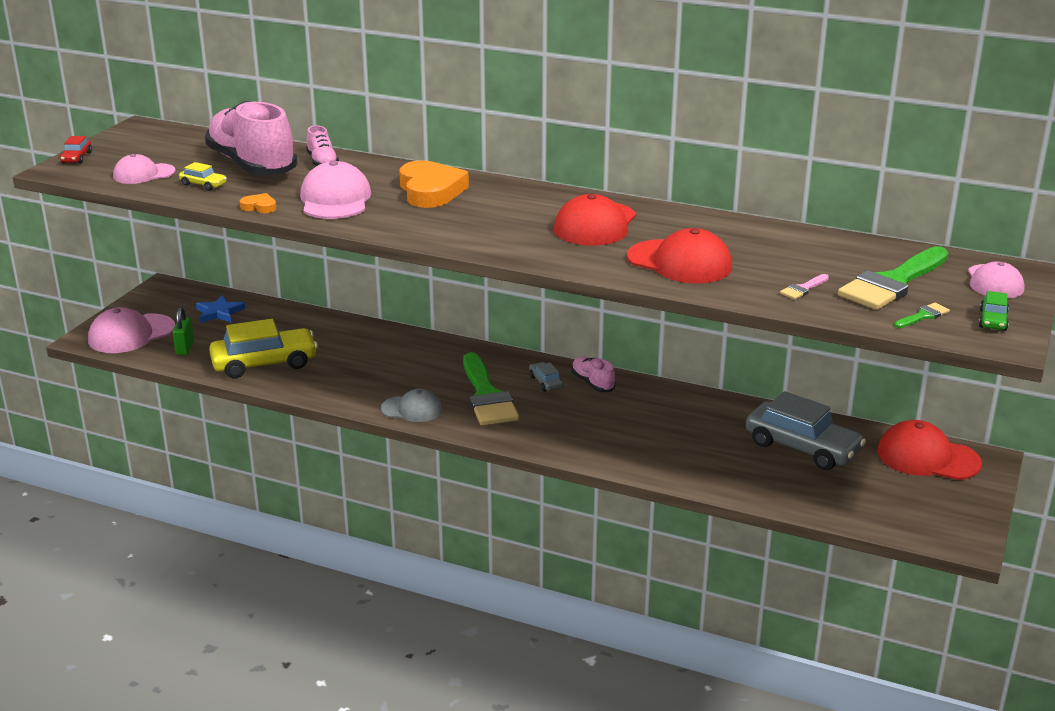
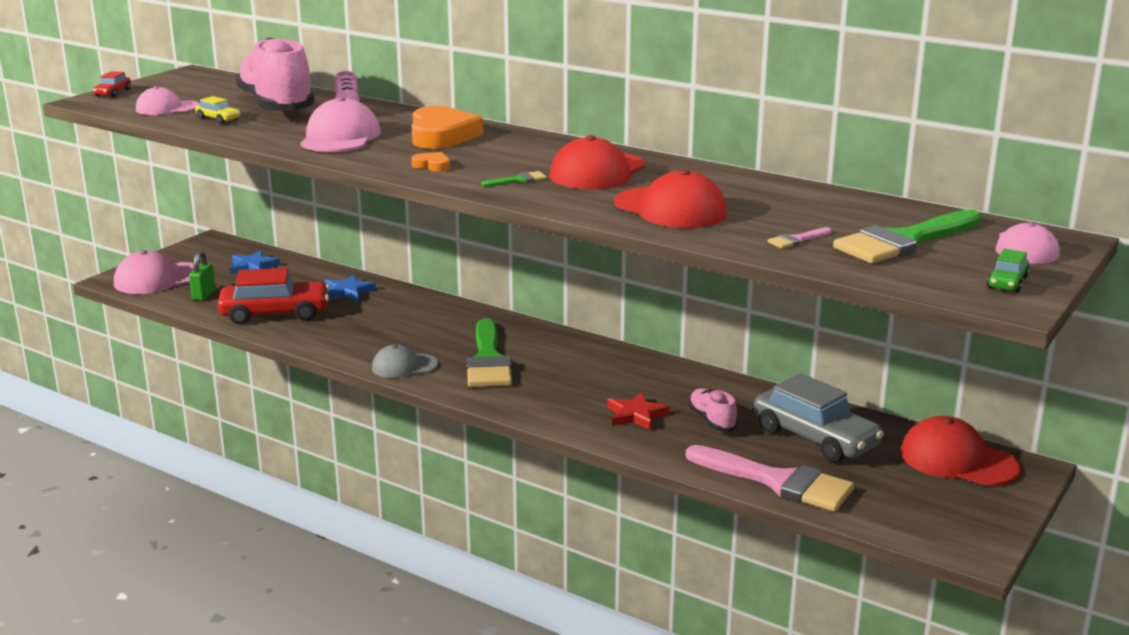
camera: 10 degrees right, 5 degrees down
(259, 207) = (260, 139): orange heart -> orange heart (432, 165)
(264, 363) = (275, 314): yellow car -> red car
(324, 333) = (348, 291): none -> blue star
(412, 409) = (404, 366): grey cap -> grey cap turned 150 degrees clockwise
(545, 382) = (556, 353): grey car -> none
(592, 383) = (606, 357): pink shoe -> pink shoe (712, 420)
(641, 440) = (636, 415): none -> red star
(785, 494) = (778, 482): none -> pink brush
(923, 316) = (925, 273): green brush -> green brush (518, 180)

